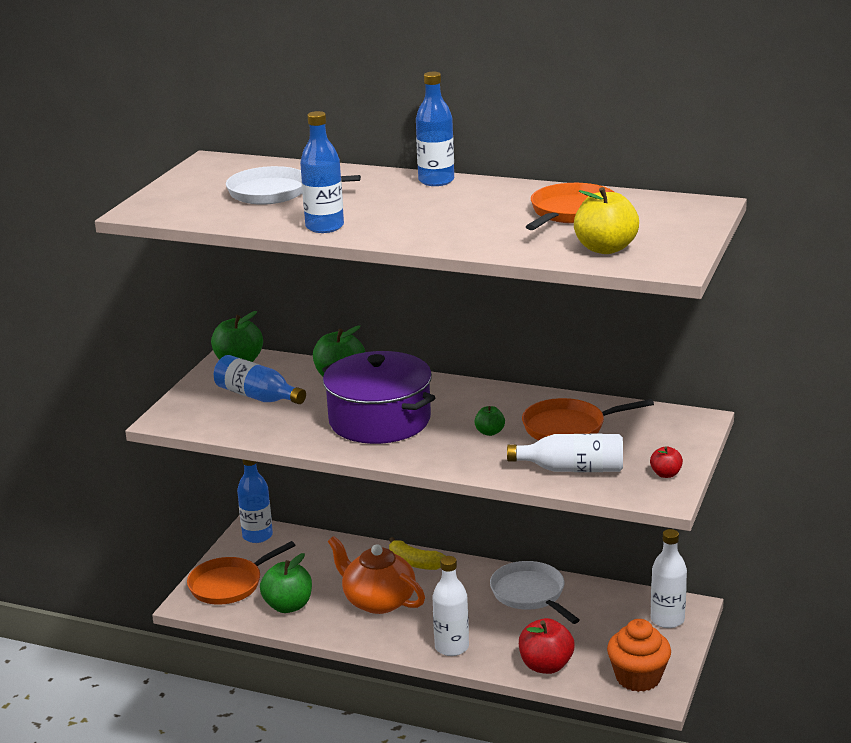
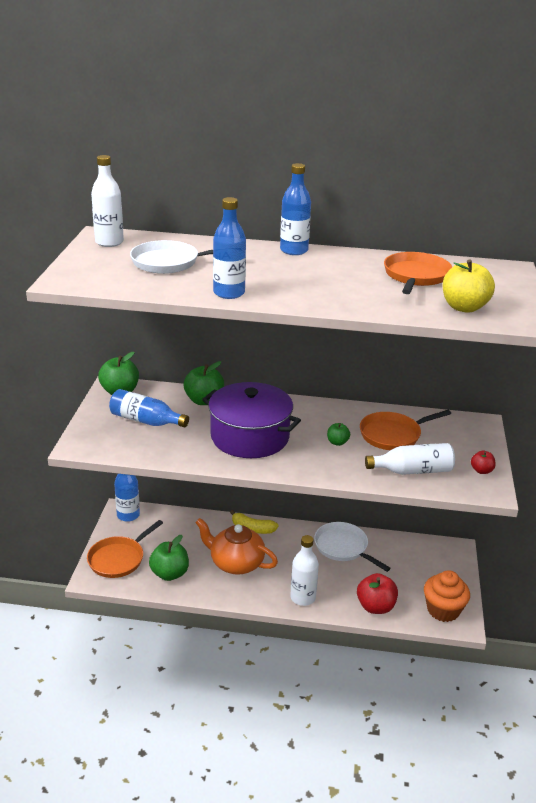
camera: 15 degrees left, 5 degrees up
(667, 619) = (445, 560): white bottle -> white bottle (109, 242)

